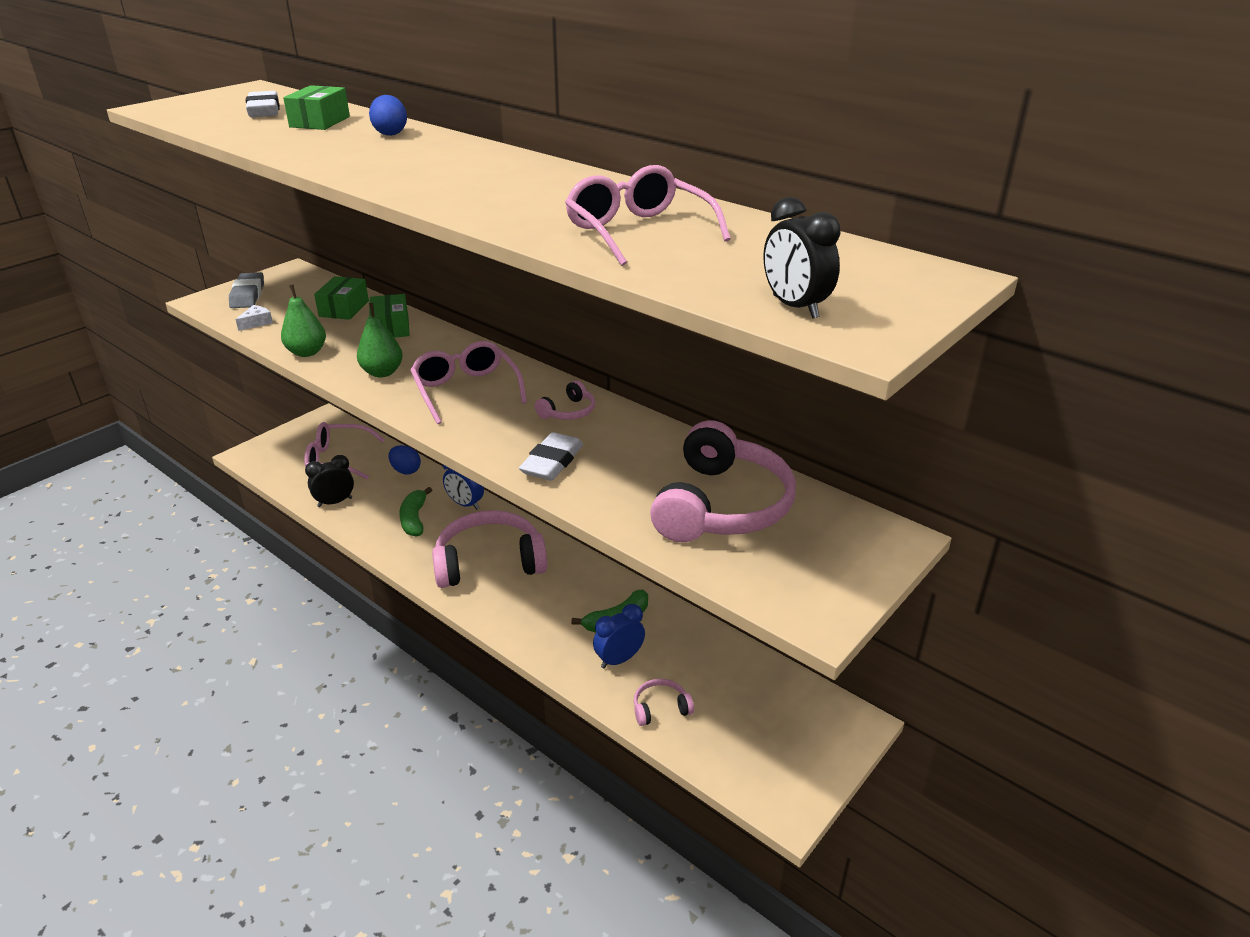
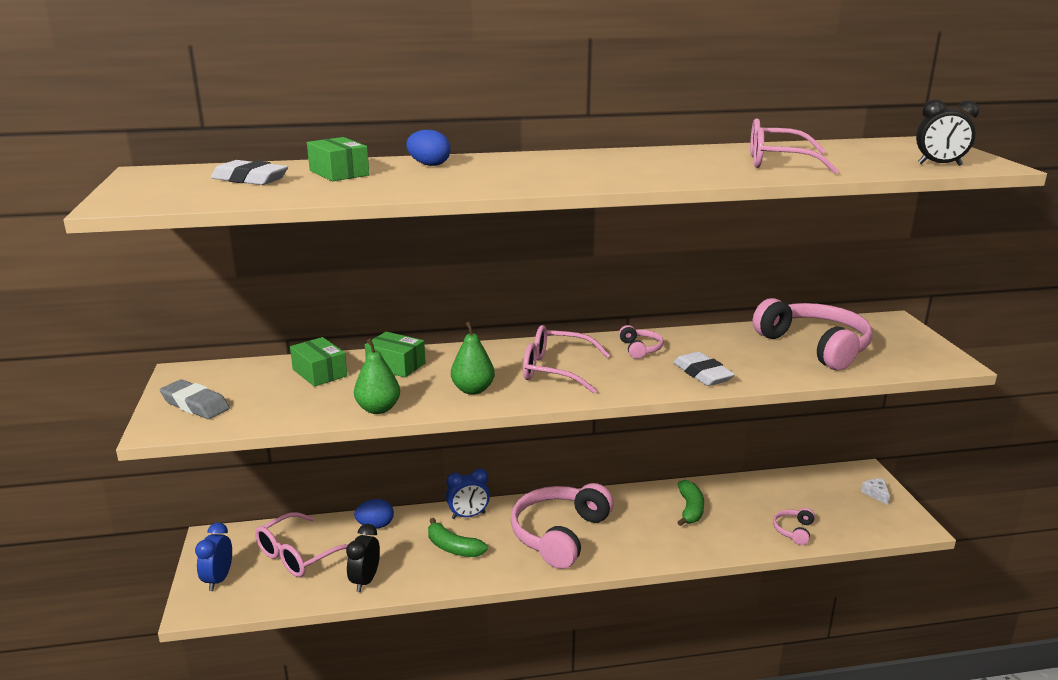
camera: 50 degrees left, 10 degrees down
(256, 323) = (269, 415): white cheese -> white cheese (876, 494)
(619, 659) = (731, 526): blue clock -> blue clock (218, 579)

